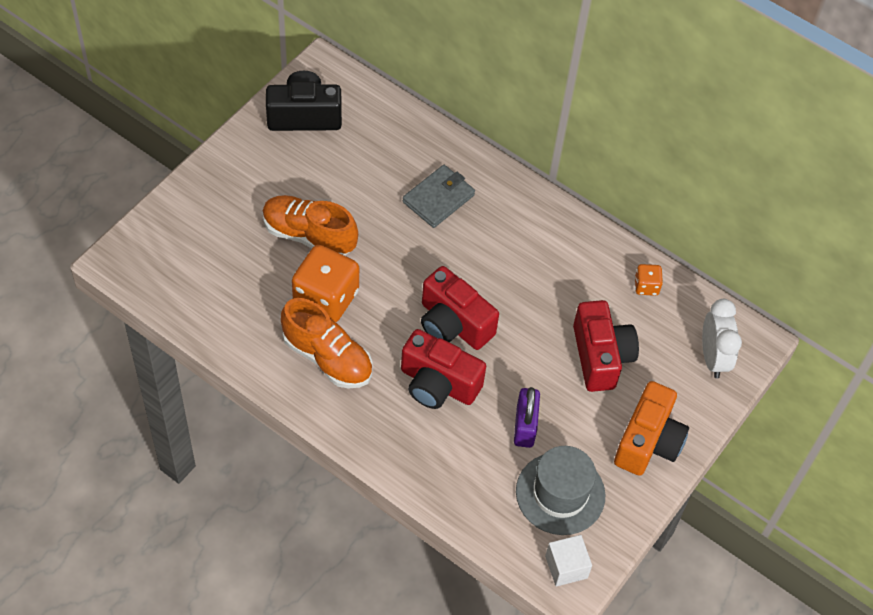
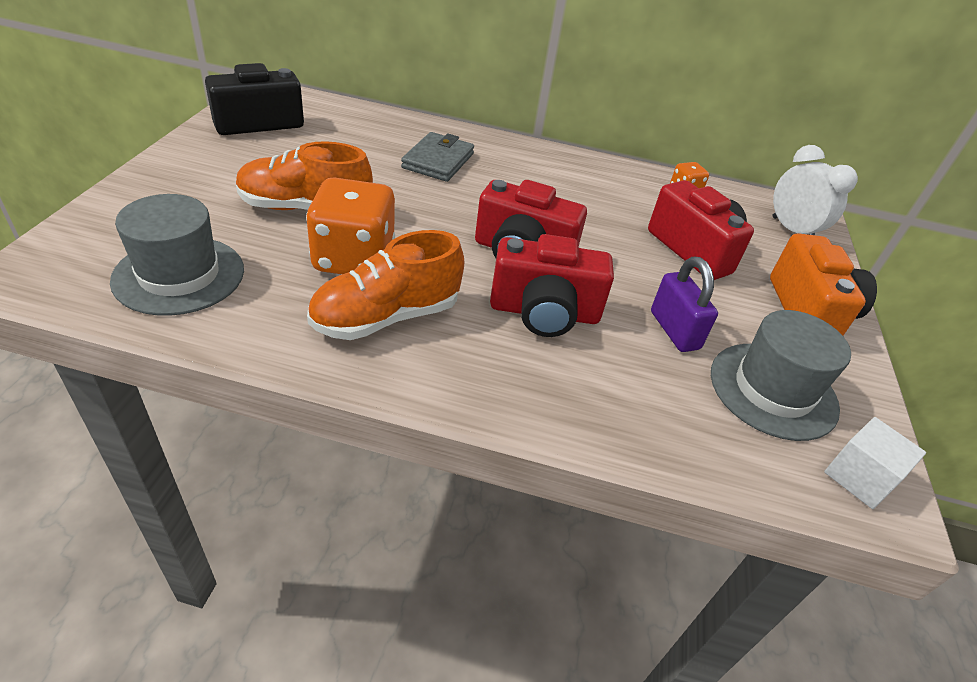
camera: 25 degrees left, 15 degrees down
(208, 284) = (179, 275): none -> grey hat
(327, 357) = (386, 317): orange shoe -> orange shoe turned 135 degrees clockwise

